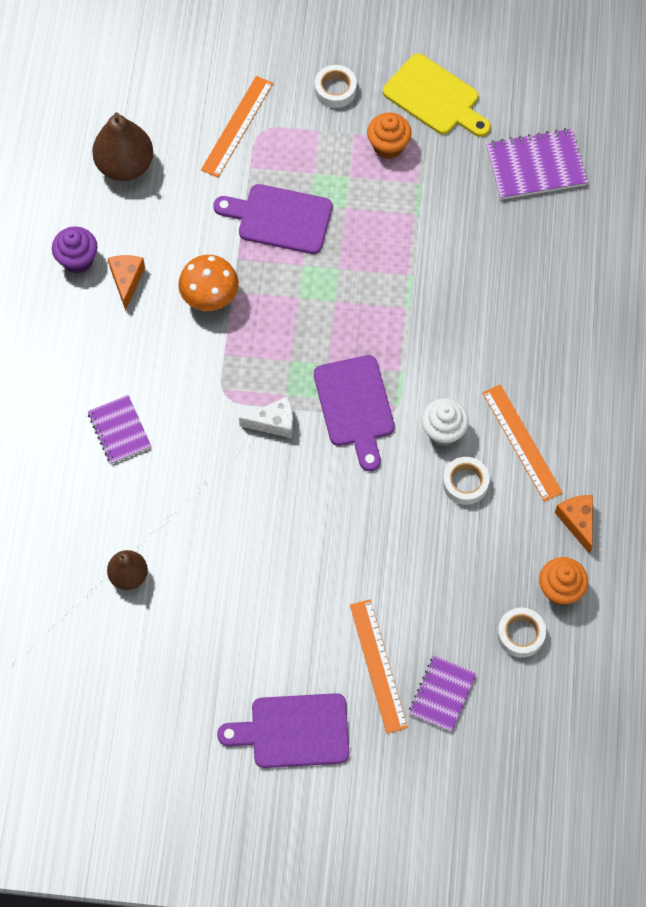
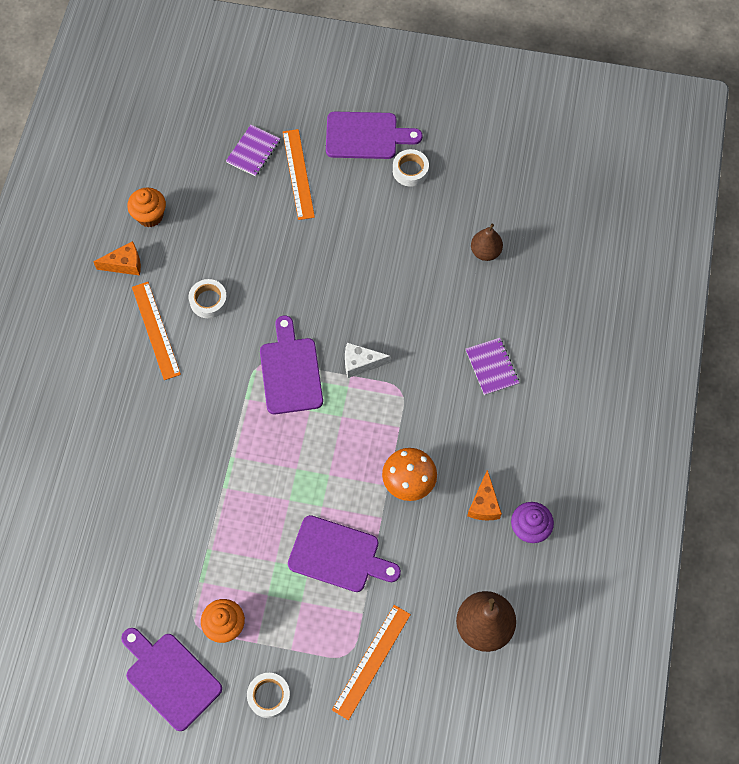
camera: 175 degrees left, 0 degrees up
(435, 98) = (170, 677): yellow cutting board -> purple cutting board
(443, 431) = (219, 344): white cupcake -> none
(520, 634) = (187, 187): white tape -> white tape (410, 170)
(535, 166) = (87, 591): purple notebook -> none
(577, 521) = (125, 264): orange cheese -> orange cheese turned 90 degrees counterclockwise

